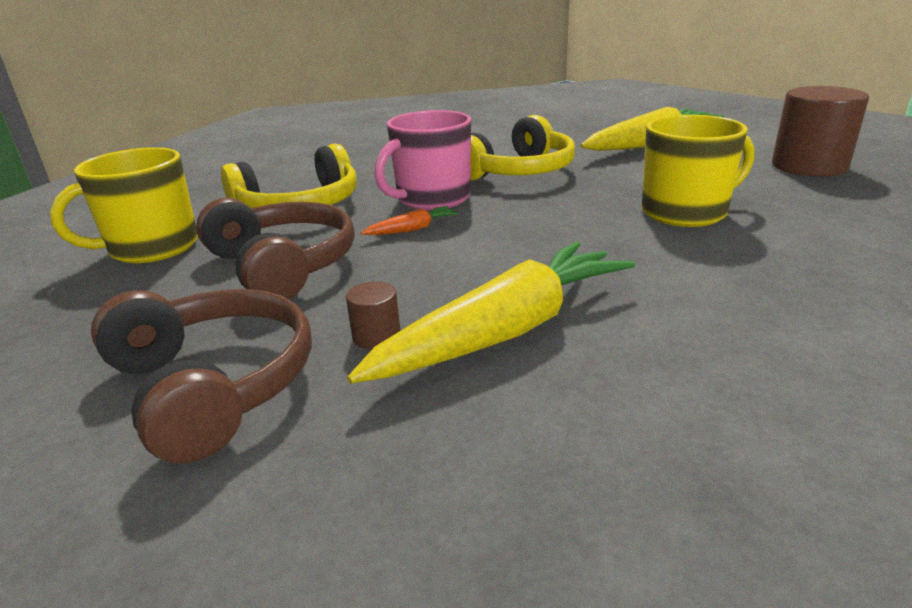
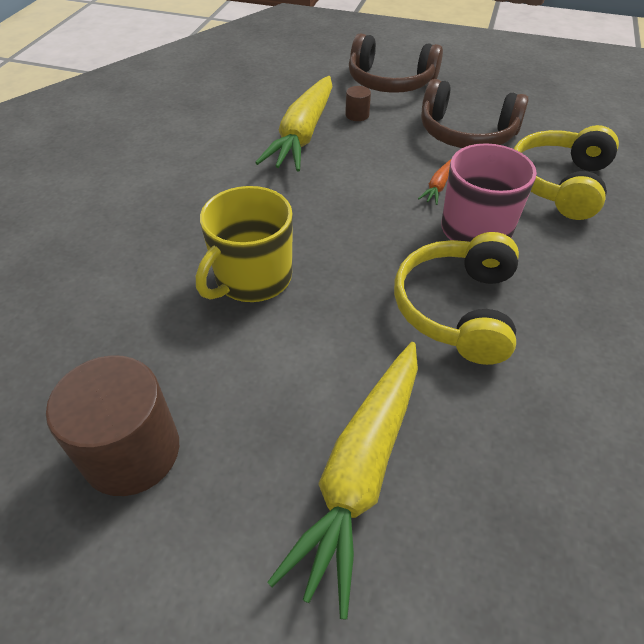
camera: 145 degrees right, 20 degrees up
(152, 248) = (565, 120): yellow mug -> none

